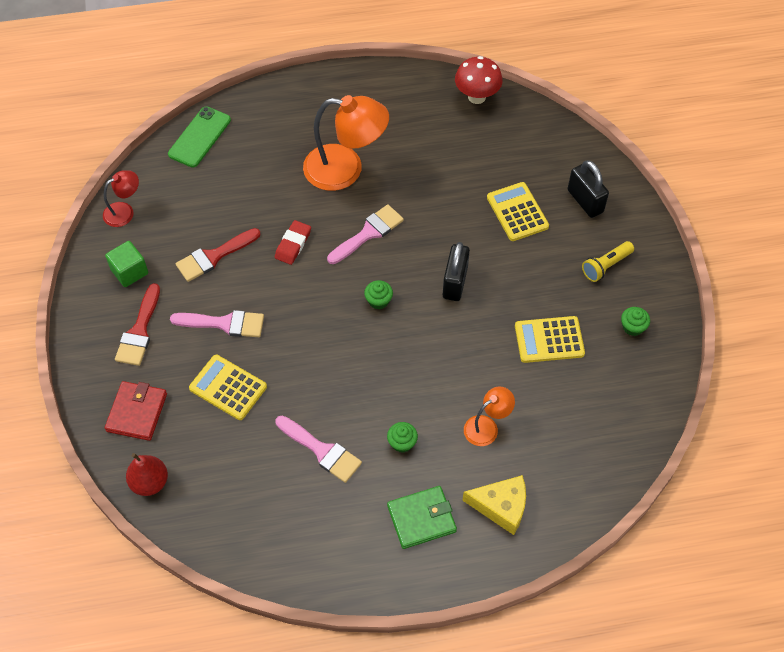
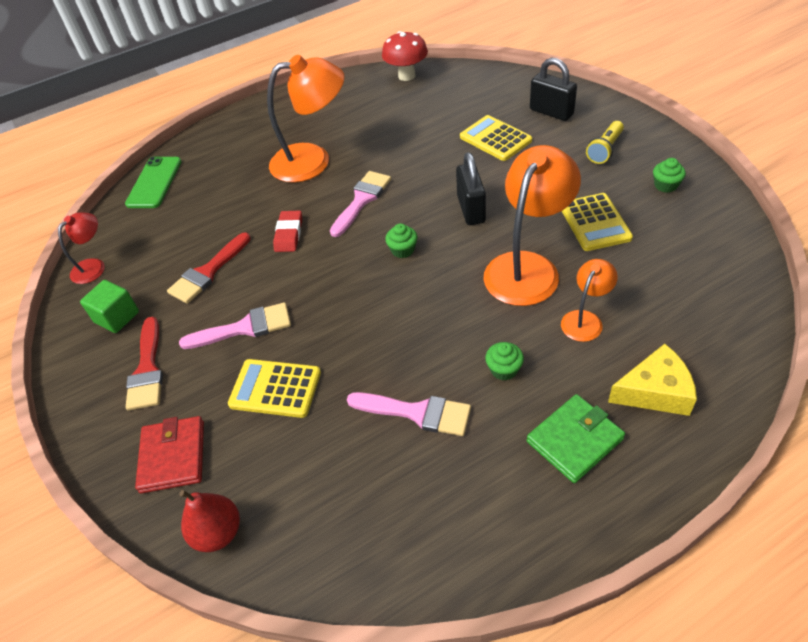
camera: 15 degrees left, 10 degrees down
(469, 360) = (527, 267): none -> orange lamp
(549, 340) = (594, 222): yellow calculator -> yellow calculator turned 75 degrees counterclockwise

